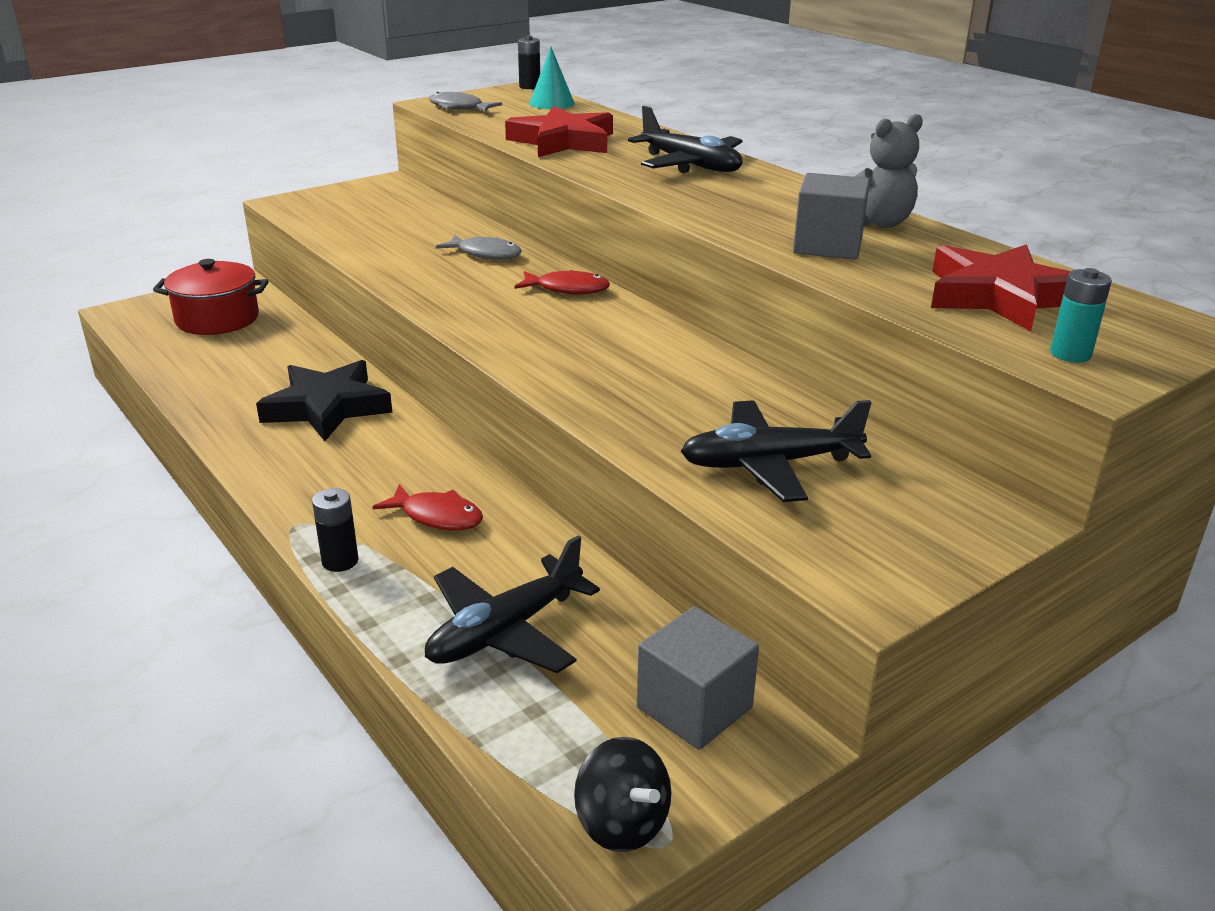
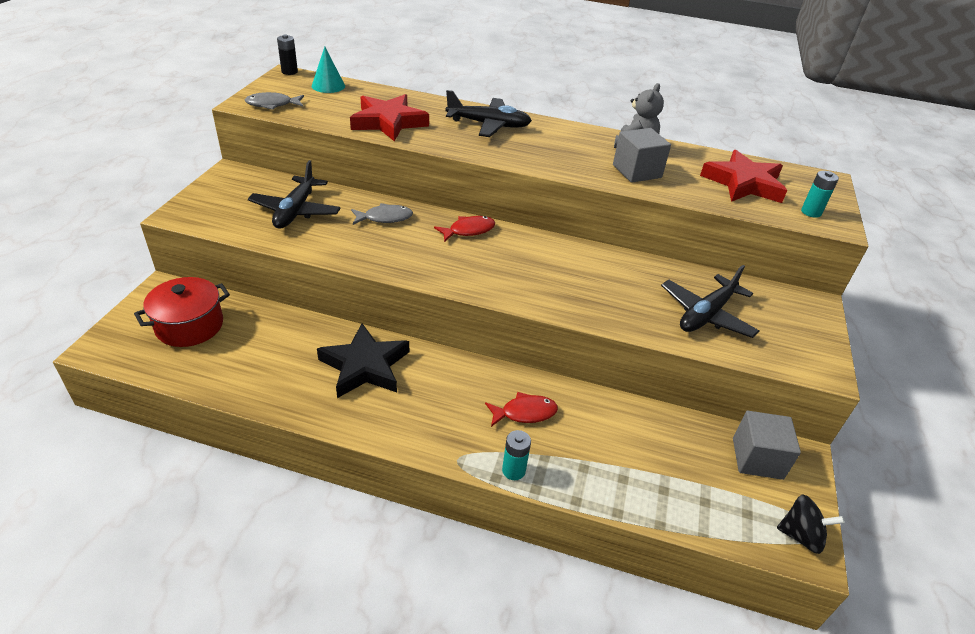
camera: 40 degrees left, 10 degrees up
(340, 561) = (513, 470): black battery -> turquoise battery
(505, 631) = (641, 465): black plane -> black plane (296, 211)

